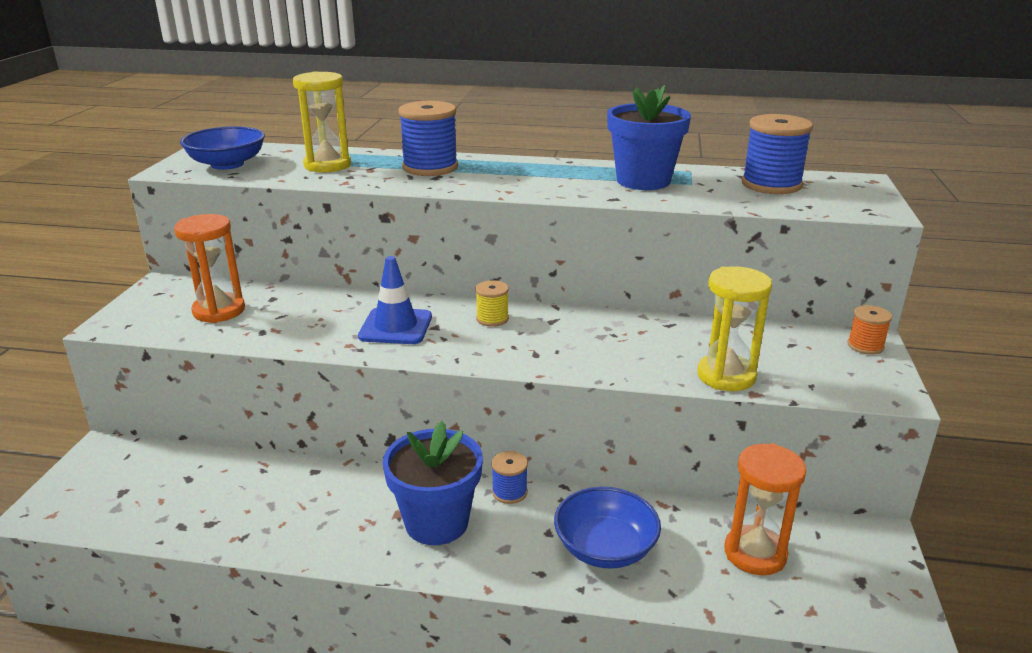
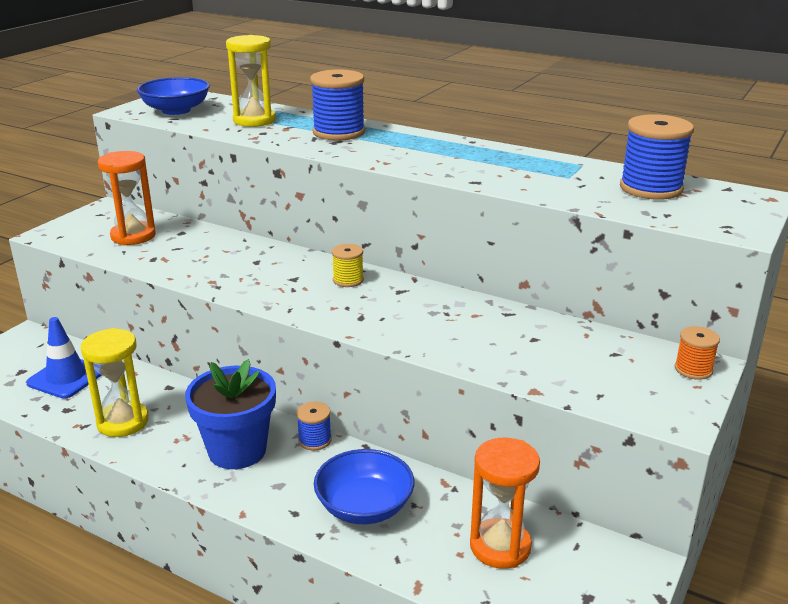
camera: 20 degrees right, 0 degrees up
(396, 327) = (261, 273): blue traffic cone -> blue traffic cone (66, 377)
(643, 181) = (522, 168): blue flower pot -> none
(726, 376) = (521, 370): yellow hourglass -> yellow hourglass (123, 422)

